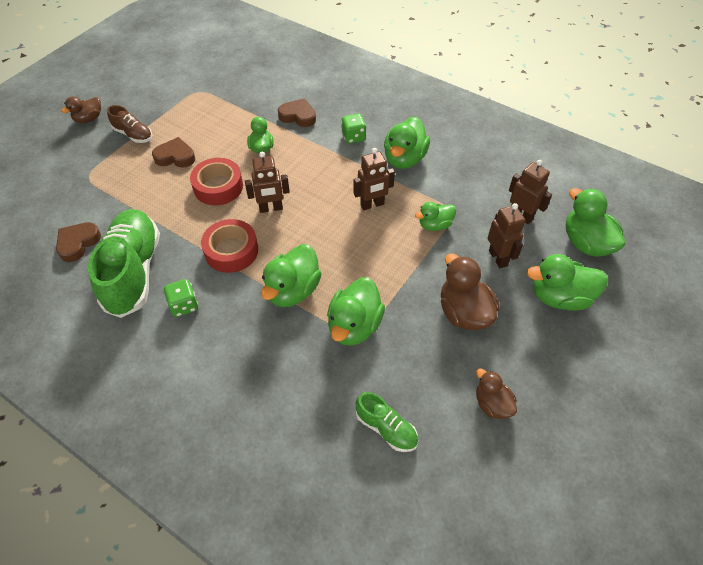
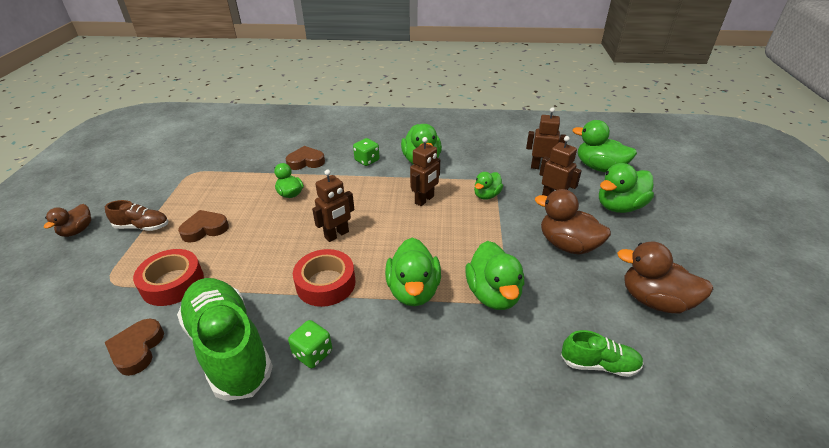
camera: 30 degrees left, 15 degrees down
(218, 187) = (270, 237): red tape -> red tape (172, 283)
(492, 404) = (654, 300): brown duck -> brown duck, size x1.66

